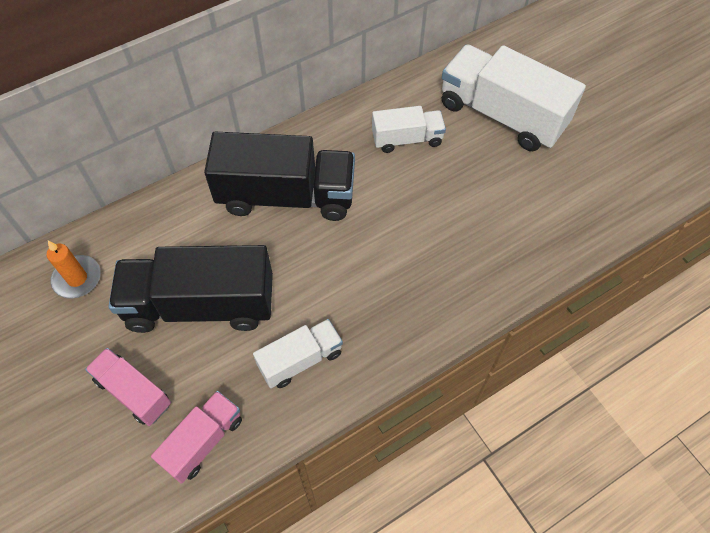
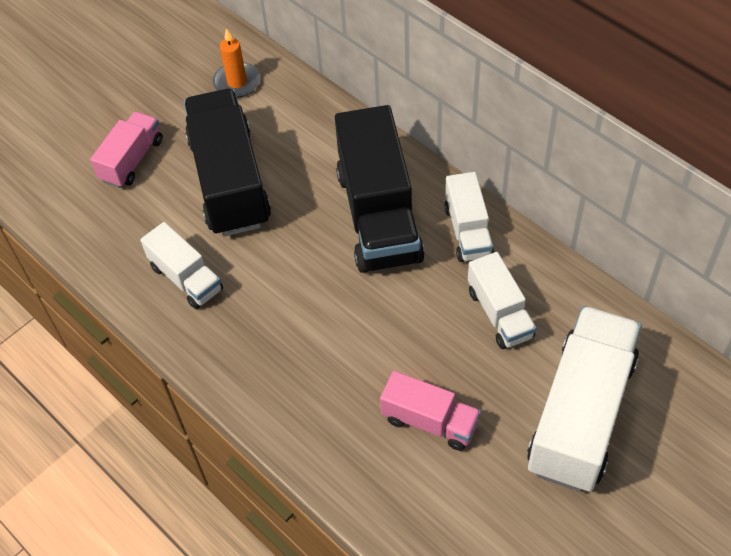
camera: 80 degrees right, 5 degrees down
(203, 441) = (93, 224): pink truck -> pink truck (430, 421)
(324, 140) = (468, 231): none -> white truck

